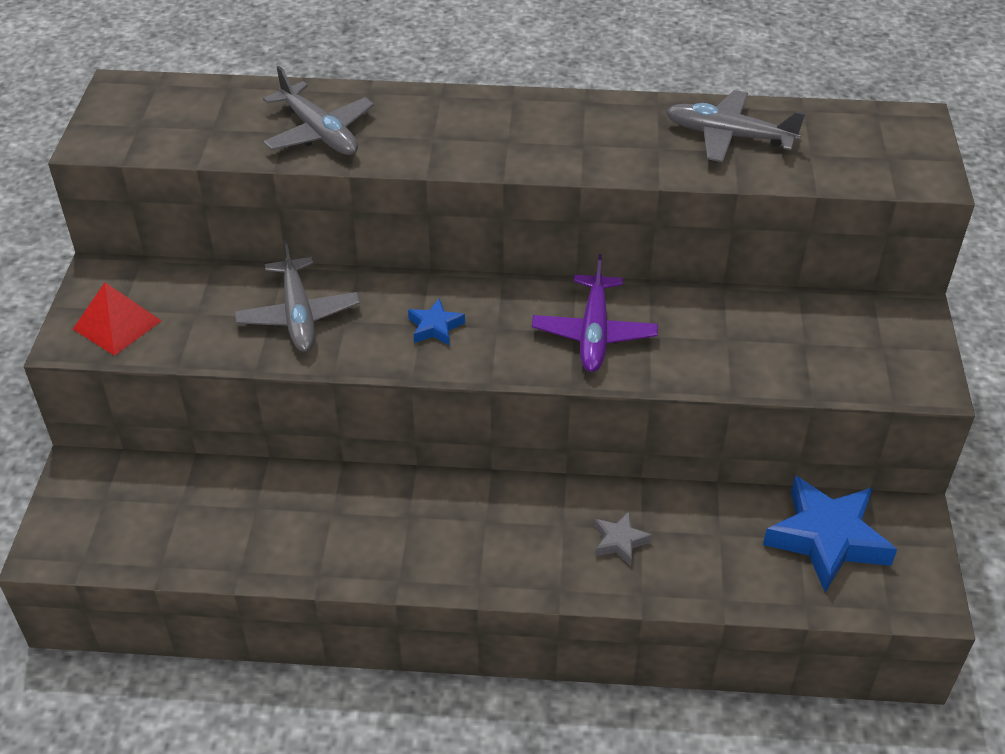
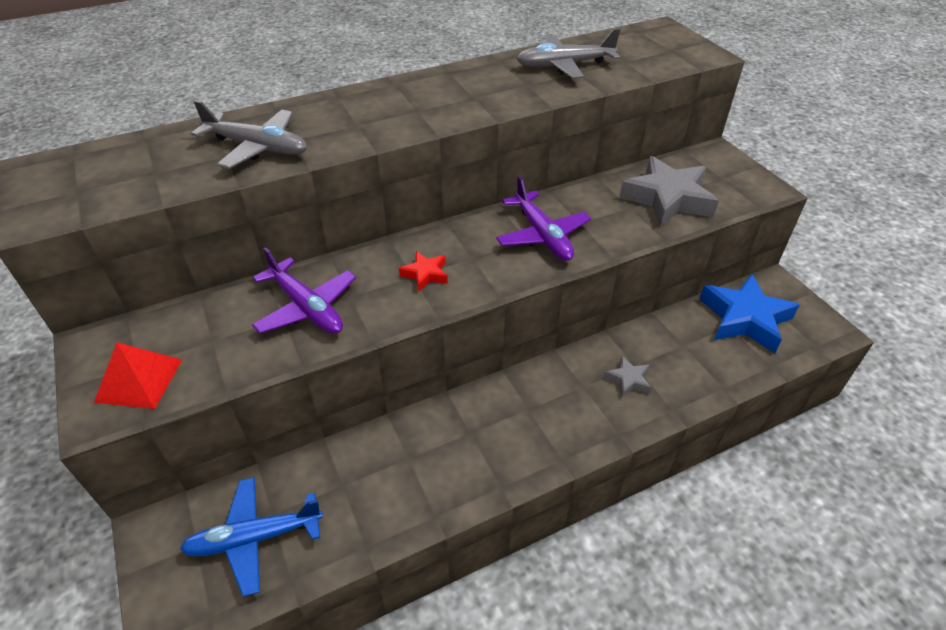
camera: 30 degrees left, 0 degrees up
(154, 517) = (255, 538): none -> blue plane
(298, 315) = (306, 307): grey plane -> purple plane
(435, 327) = (425, 274): blue star -> red star
(784, 347) = (667, 198): none -> grey star

